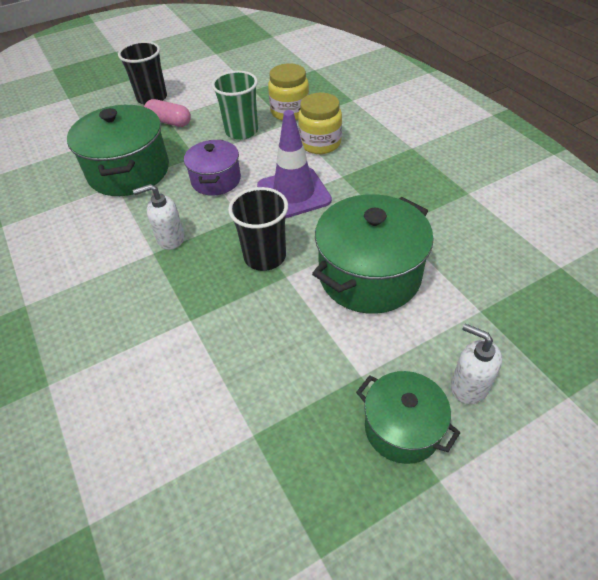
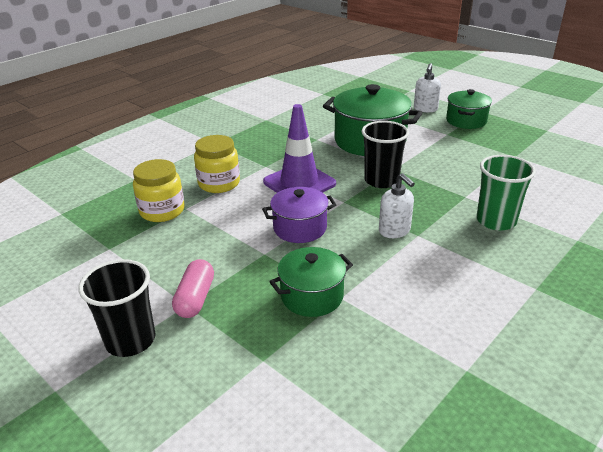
camera: 110 degrees left, 15 degrees down
(129, 171) = (312, 296): green pot -> green pot, size x0.59
(241, 131) = (207, 234): green cup -> green cup (496, 221)

